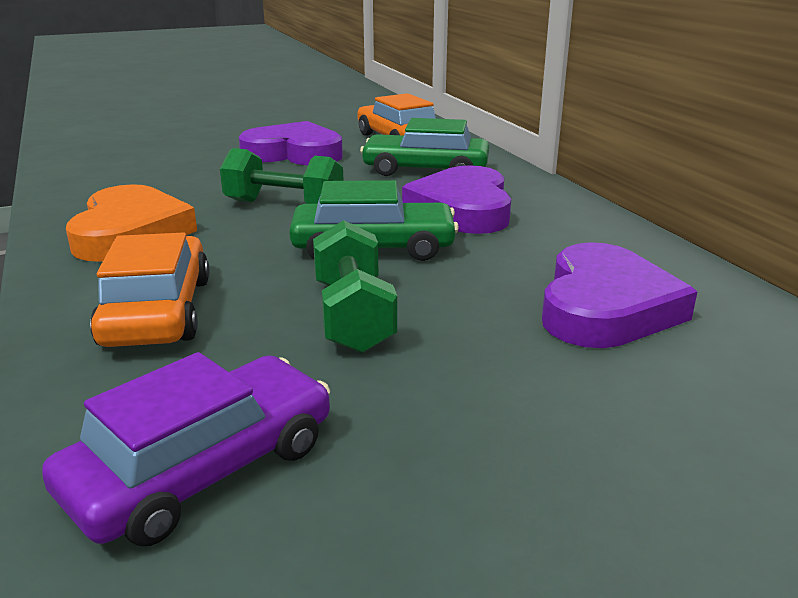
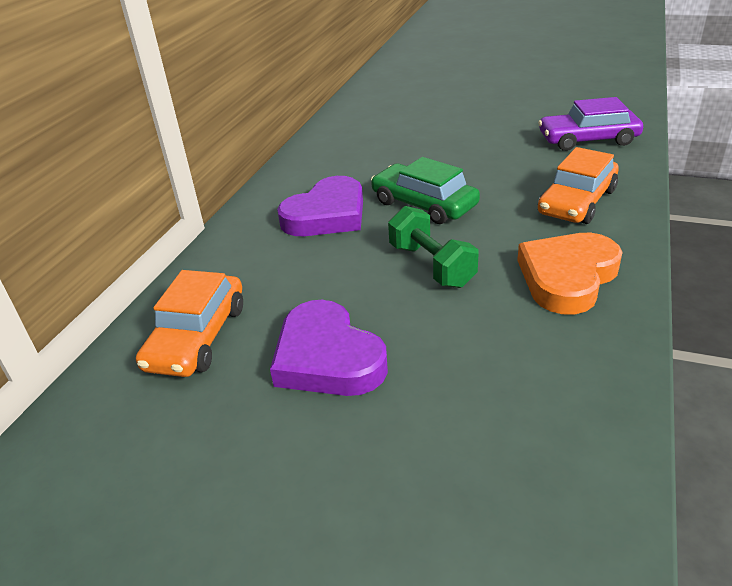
camera: 135 degrees left, 10 degrees up
(353, 316) = (485, 170): green dumbbell -> none
(425, 170) = (270, 269): green car -> none
(605, 307) = (379, 142): purple heart -> none

